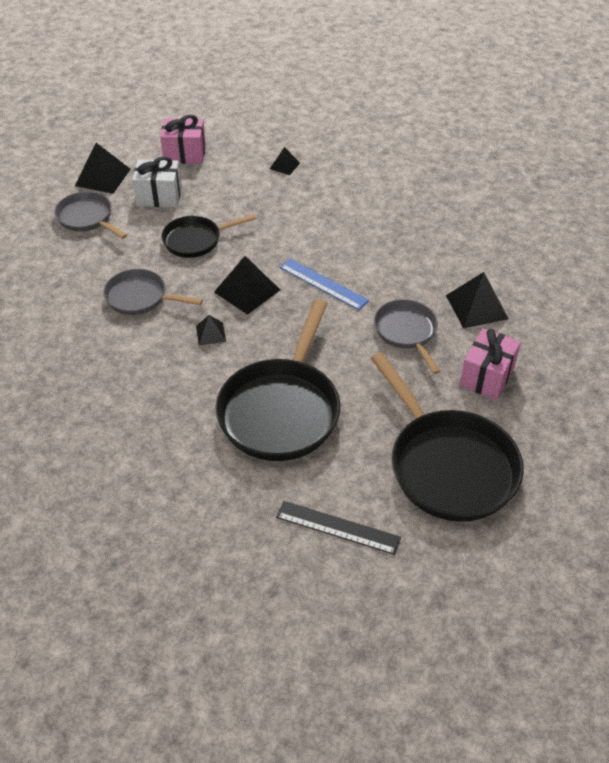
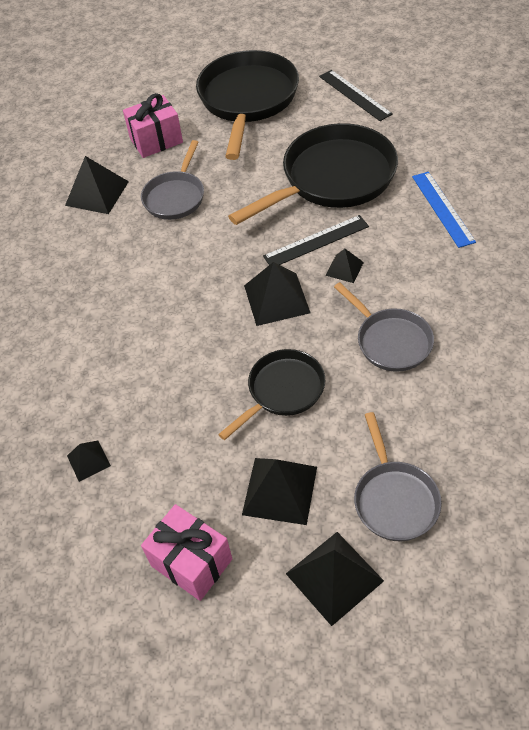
camera: 140 degrees left, 5 degrees up
(159, 196) = (280, 490): white gift -> black pyramid
(196, 240) = (282, 391): black pan -> black pan turned 60 degrees counterclockwise
(250, 345) = (316, 241): none -> black ruler
(323, 284) = (199, 273): blue ruler -> blue ruler (442, 208)

